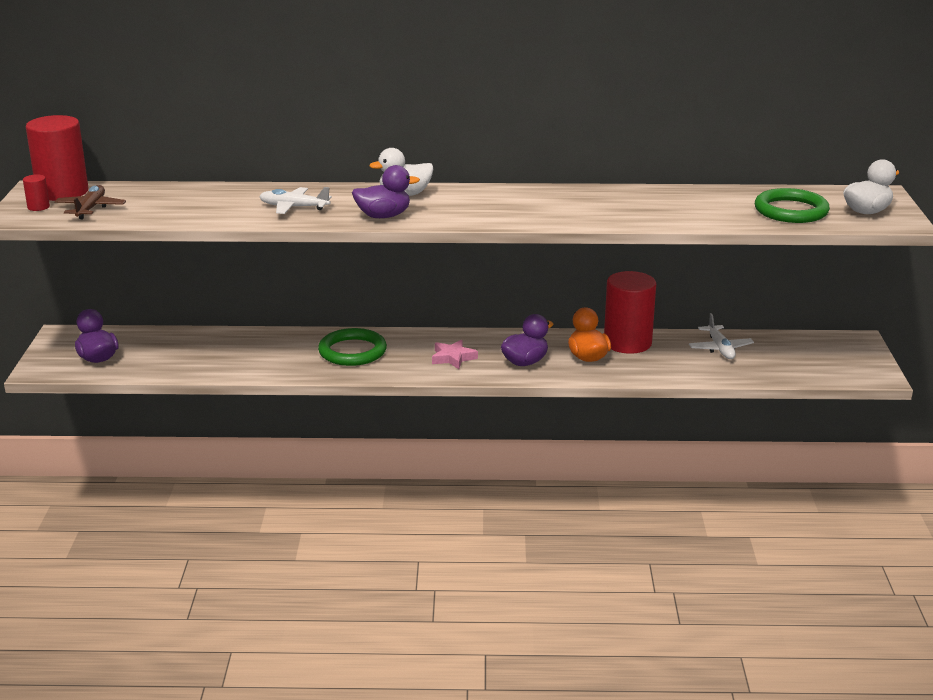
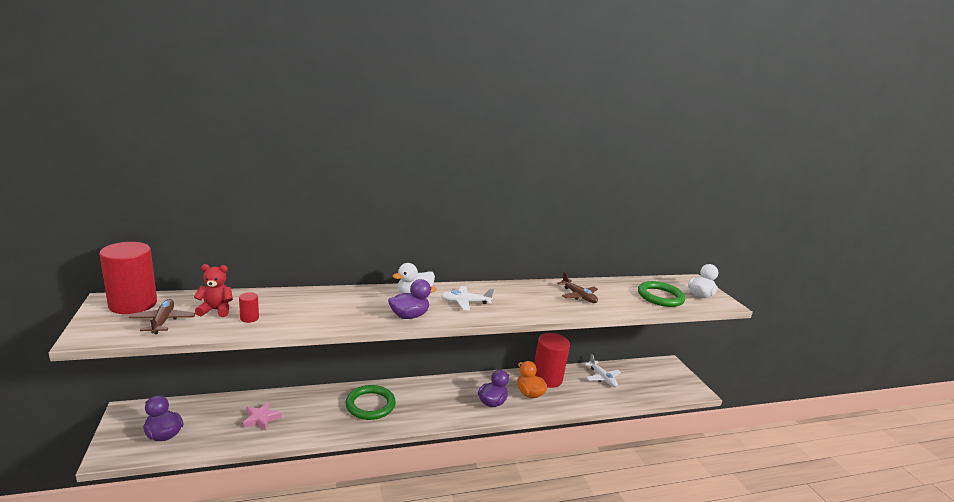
camera: 20 degrees left, 5 degrees down
(38, 207) = (112, 322): red cylinder -> red cylinder (249, 318)
(151, 201) = (216, 310): none -> red teddy bear
(293, 207) = (337, 310): white plane -> white plane (465, 302)
(453, 358) = (443, 403): pink star -> pink star (261, 419)
(652, 205) = (578, 296): none -> brown plane

